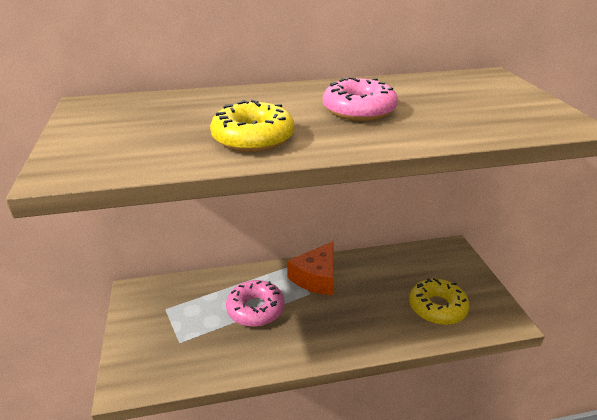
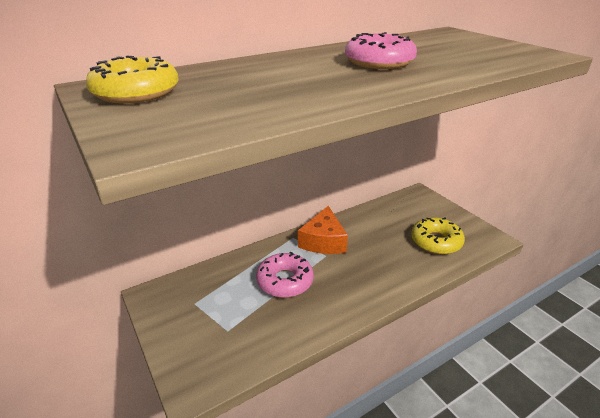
camera: 20 degrees left, 0 degrees up
(253, 138) = (312, 91): yellow donut -> yellow donut (136, 93)

